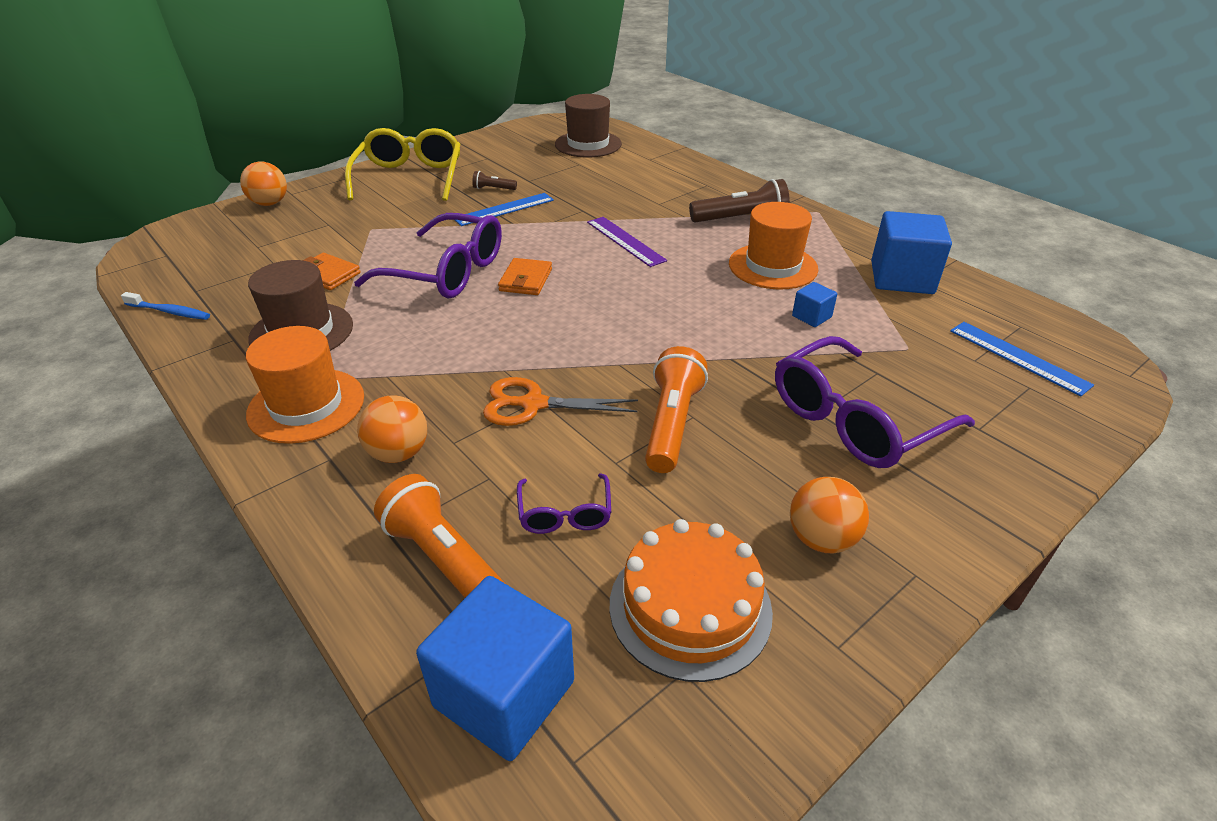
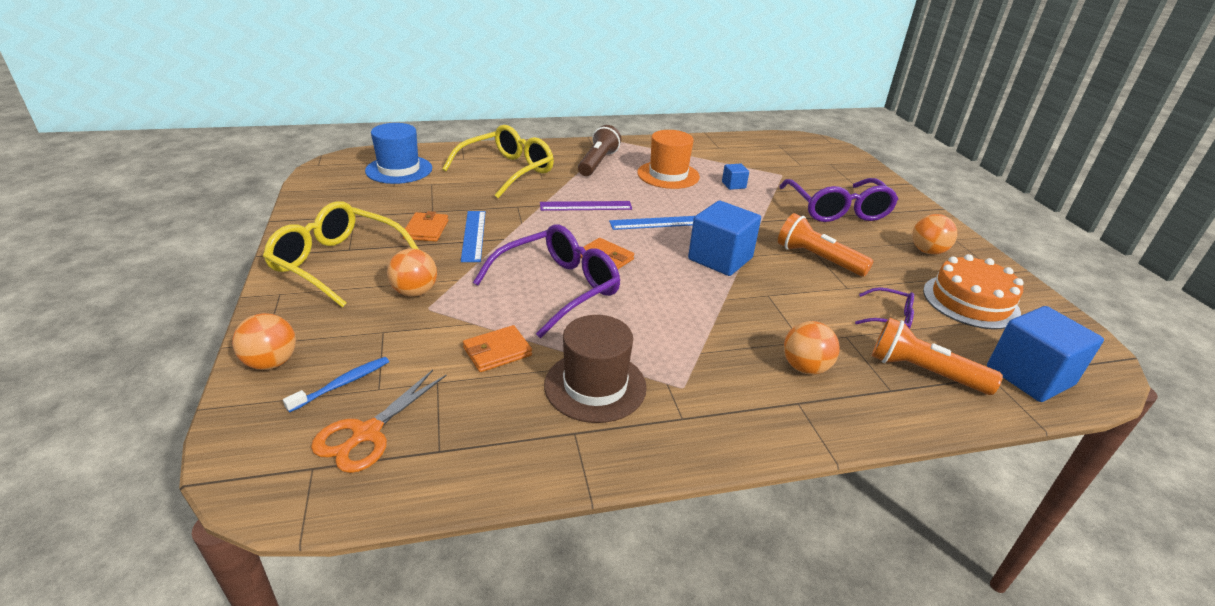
camera: 65 degrees left, 5 degrees down
(169, 312) = (472, 477): blue toothbrush -> blue toothbrush (342, 384)
(306, 405) = (719, 402): orange hat -> none
(391, 217) = (415, 292): none -> orange ball
(446, 561) = (923, 372): orange flashlight -> orange flashlight turned 45 degrees clockwise
(493, 189) = (426, 230): brown flashlight -> orange wallet
(533, 404) = (773, 298): orange scissors -> orange scissors (367, 433)
(588, 144) = (399, 170): brown hat -> blue hat
(651, 184) = (507, 171): none -> yellow glasses
(902, 278) = (712, 150): blue cube -> blue cube (720, 258)
(1018, 357) = (805, 156): blue ruler -> blue ruler (656, 223)

